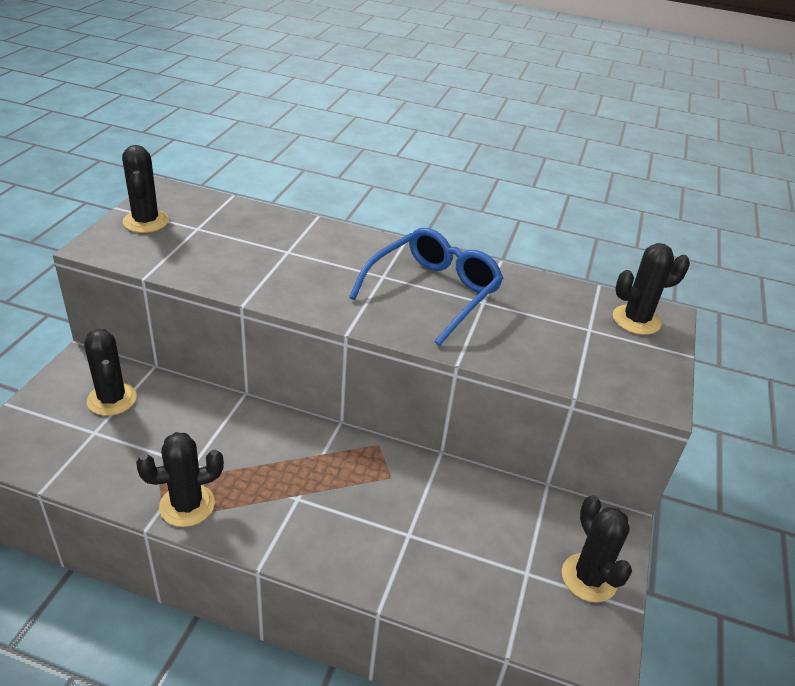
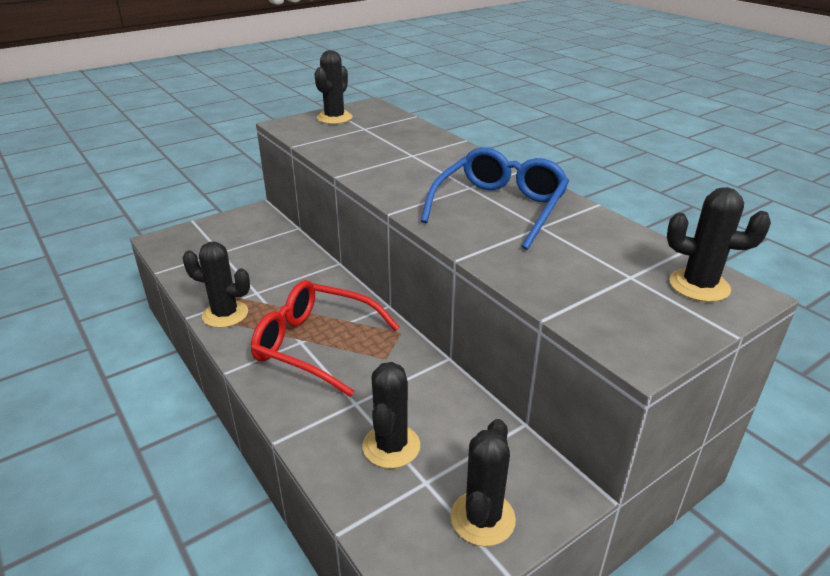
camera: 40 degrees right, 5 degrees down
(112, 399) = (250, 238): black cactus -> black cactus (391, 446)
(317, 495) = (316, 345): none -> red glasses
(432, 293) = (499, 208): blue glasses -> blue glasses turned 45 degrees counterclockwise

